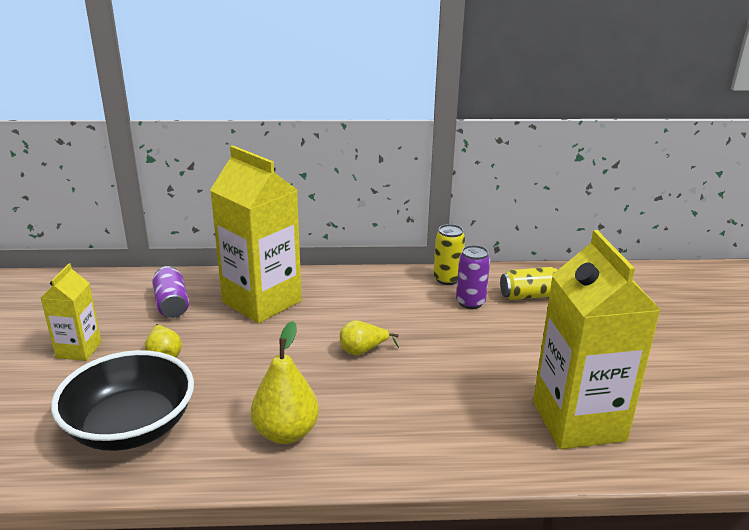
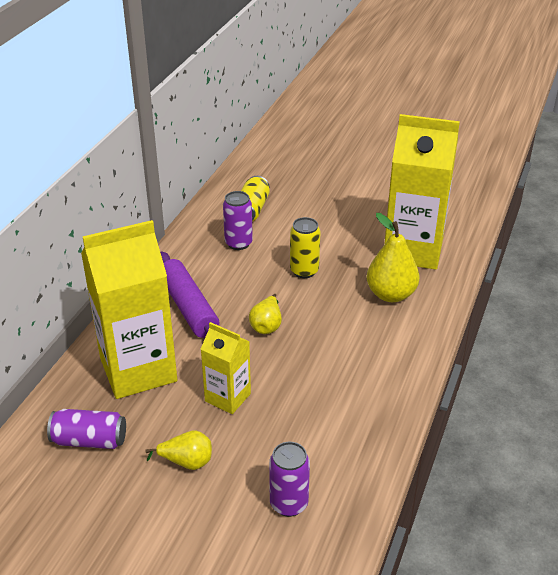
camera: 65 degrees left, 10 degrees up
(79, 350) = (127, 534): yellow carton -> yellow carton (228, 397)
(131, 427) = (289, 504): black bowl -> purple can
(286, 433) = (350, 401): yellow pear -> yellow pear (391, 294)
(357, 302) = (189, 307): none -> purple rolling pin
(447, 279) = (192, 242): yellow can -> yellow can (304, 271)

